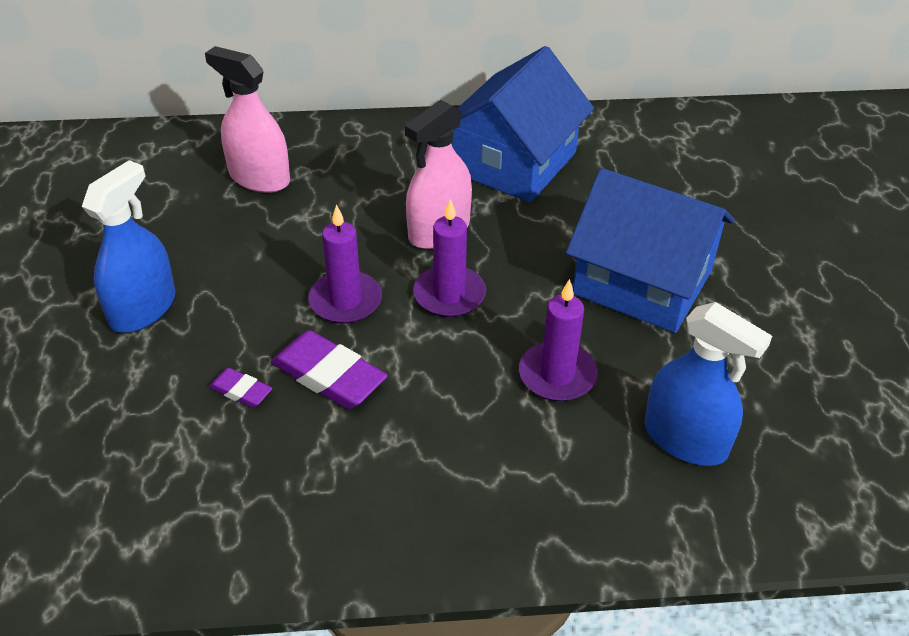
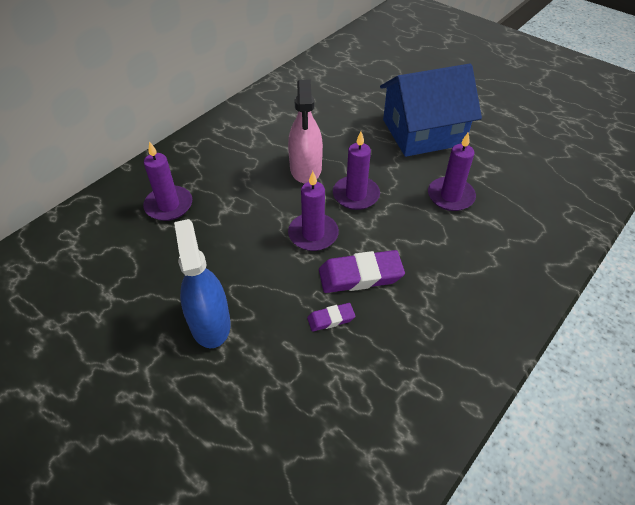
camera: 45 degrees left, 5 degrees up
(259, 178) = (169, 205): pink spray bottle -> purple candle
(514, 162) = (292, 113): blue house -> none
(685, 439) = (529, 185): blue spray bottle -> none

